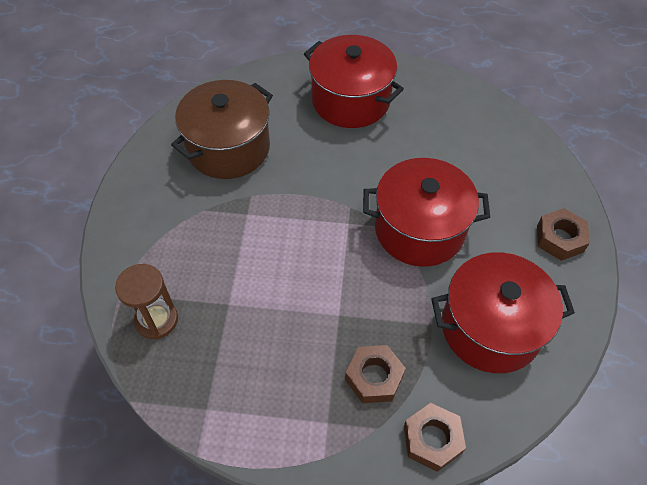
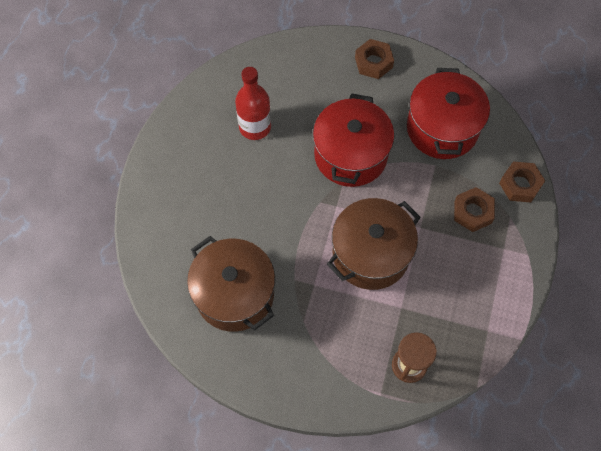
camera: 80 degrees left, 10 degrees up
(293, 265) = (371, 254): none -> brown pot
(350, 100) = (198, 180): red pot -> none
(428, 136) = (255, 127): none -> red bottle

